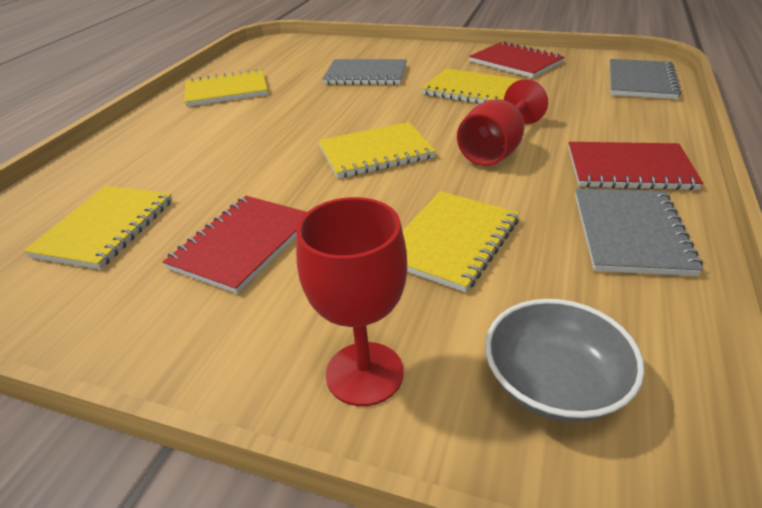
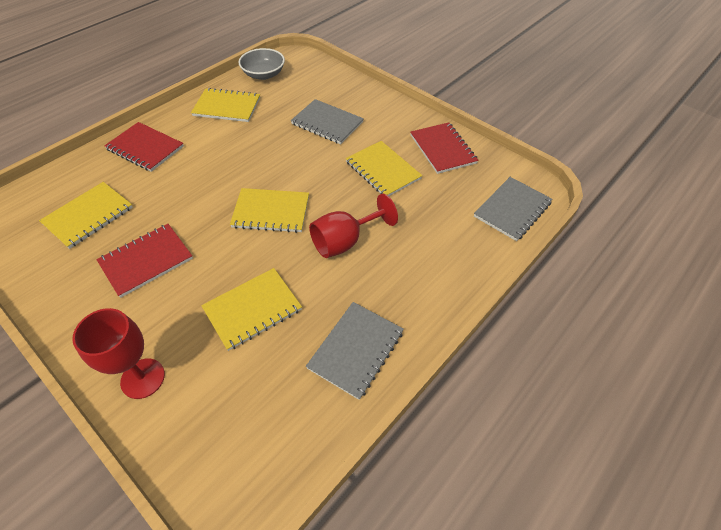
camera: 20 degrees right, 15 degrees up
(554, 383) = (221, 428): grey bowl -> grey bowl (263, 74)
(629, 169) = (410, 296): red notebook -> red notebook (145, 148)

